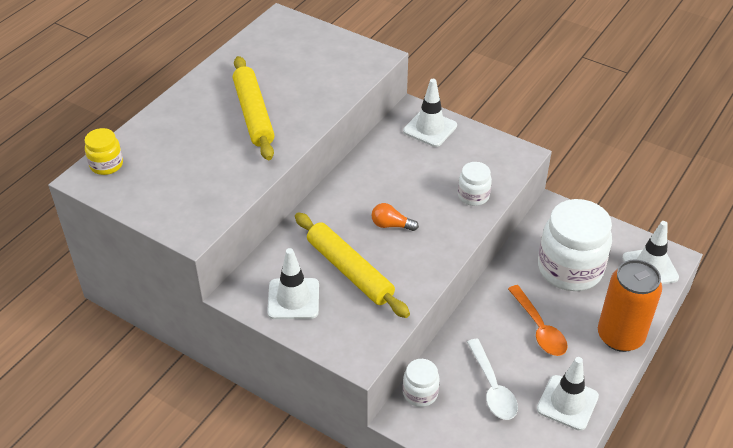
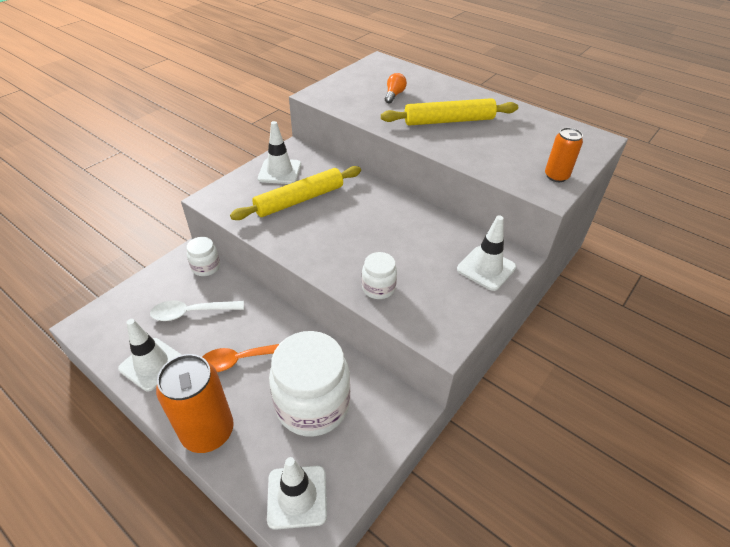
camera: 95 degrees right, 0 degrees up
(106, 165) = (392, 66): yellow jar -> none
(350, 50) = (556, 176): none -> orange can
(391, 225) = (347, 227): orange light bulb -> orange light bulb (394, 95)

